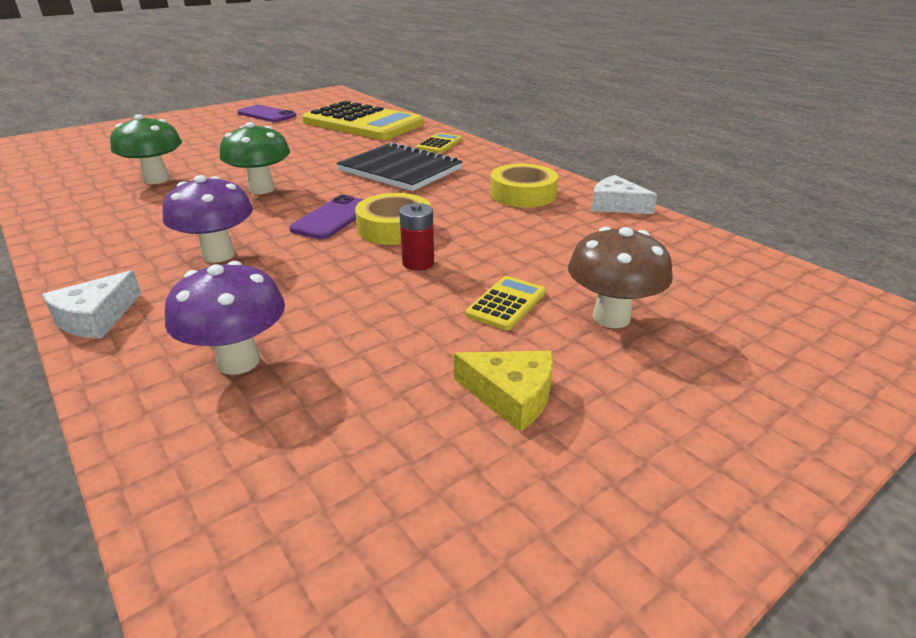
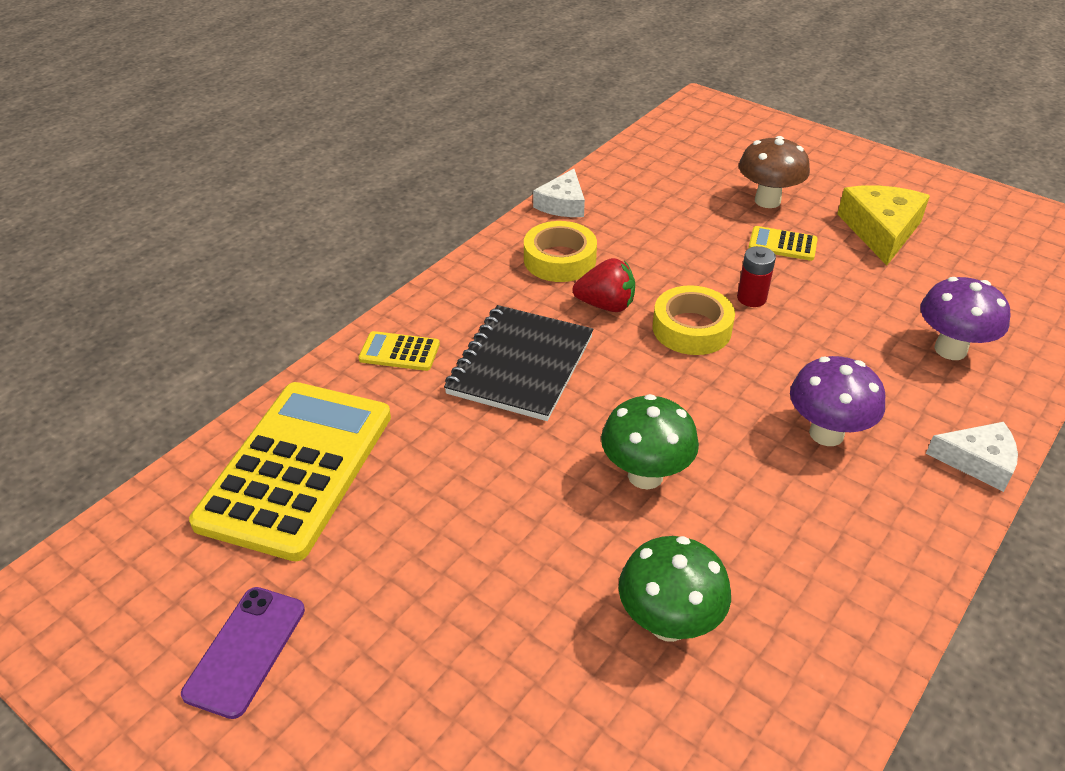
camera: 105 degrees left, 10 degrees up
(333, 218) = (693, 379): purple phone -> none
(449, 202) = (606, 305): none -> red strawberry
(511, 395) = (881, 231): yellow cheese -> yellow cheese, size x1.52

